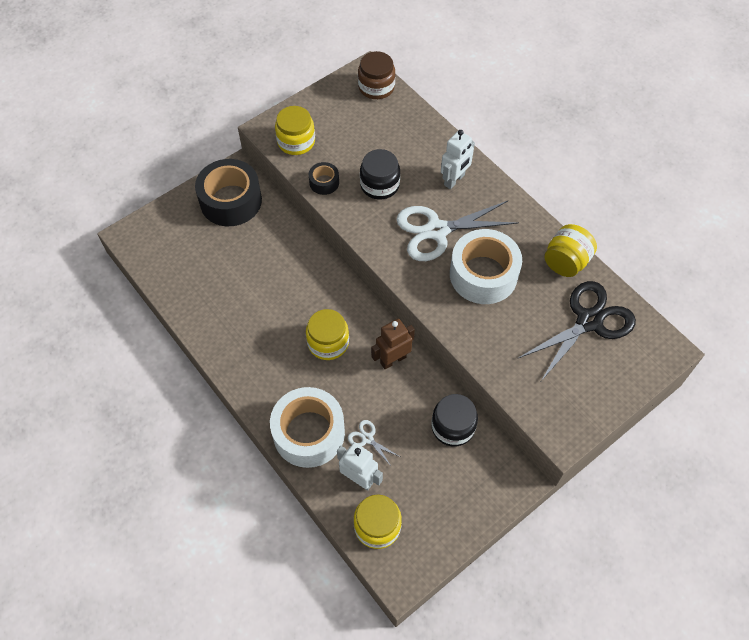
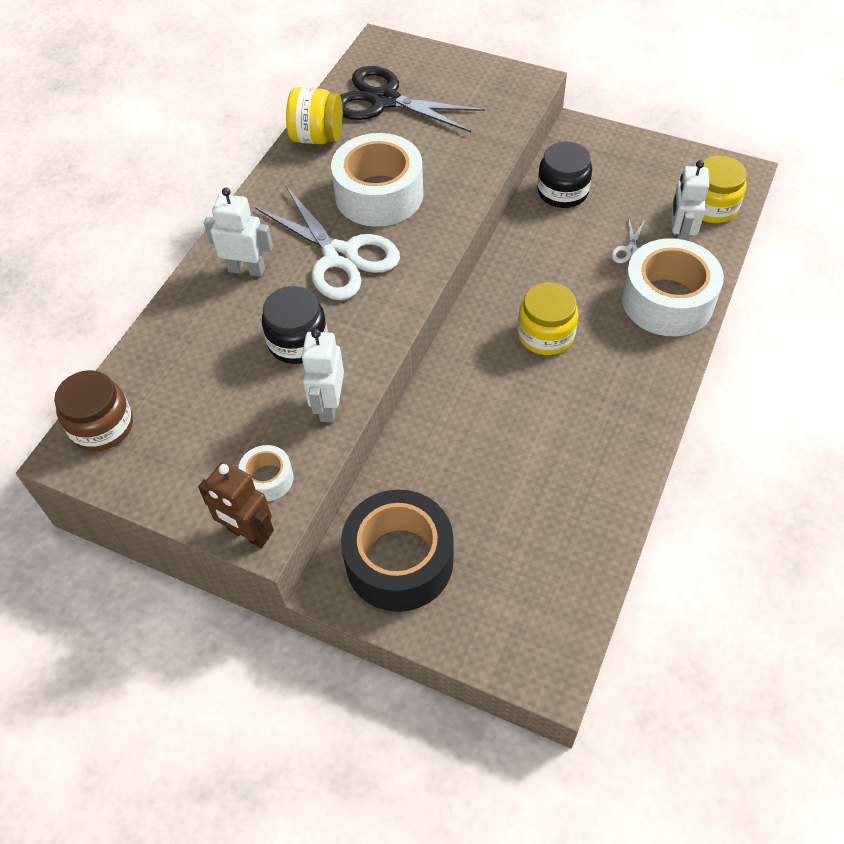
camera: 115 degrees left, 5 degrees down
(296, 141) = (268, 479): yellow jar -> white tape
(324, 182) = (329, 406): black tape -> white robot
(393, 360) = (523, 268): brown robot -> brown robot (248, 534)

